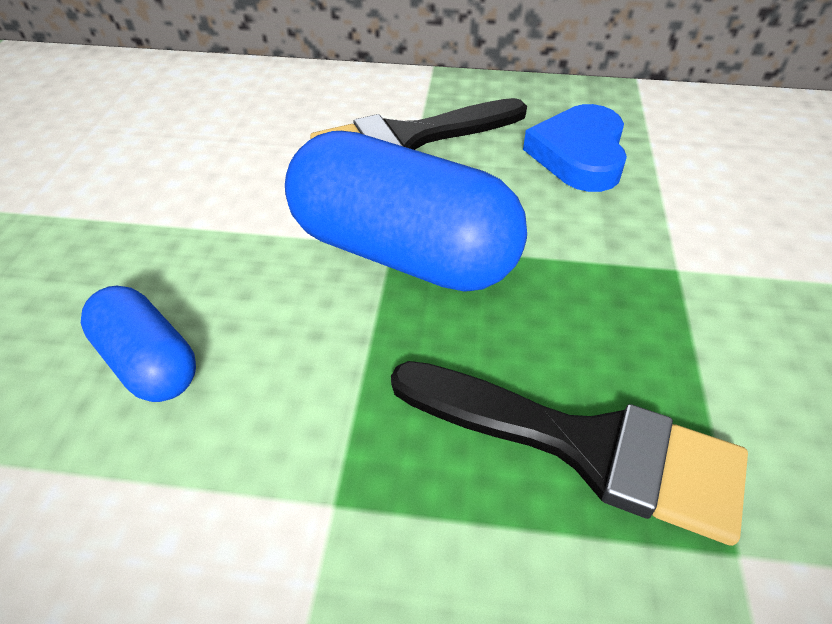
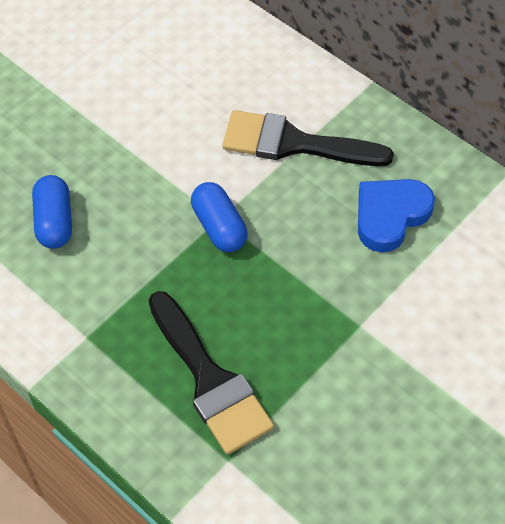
camera: 35 degrees right, 10 degrees up
(402, 253) = (219, 227): blue capsule -> blue capsule, size x0.52

